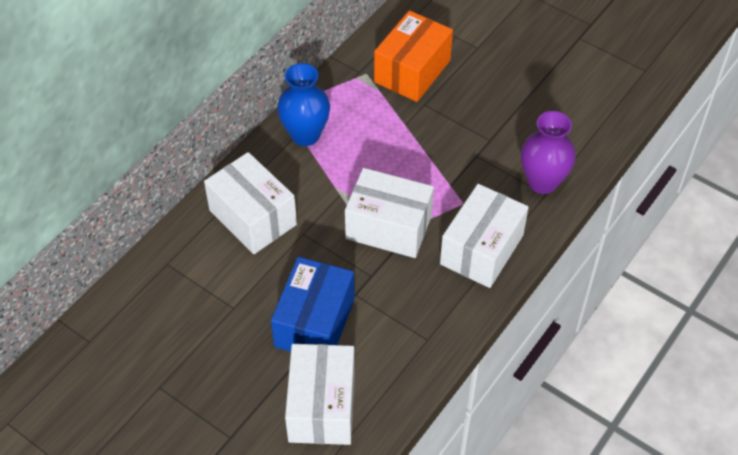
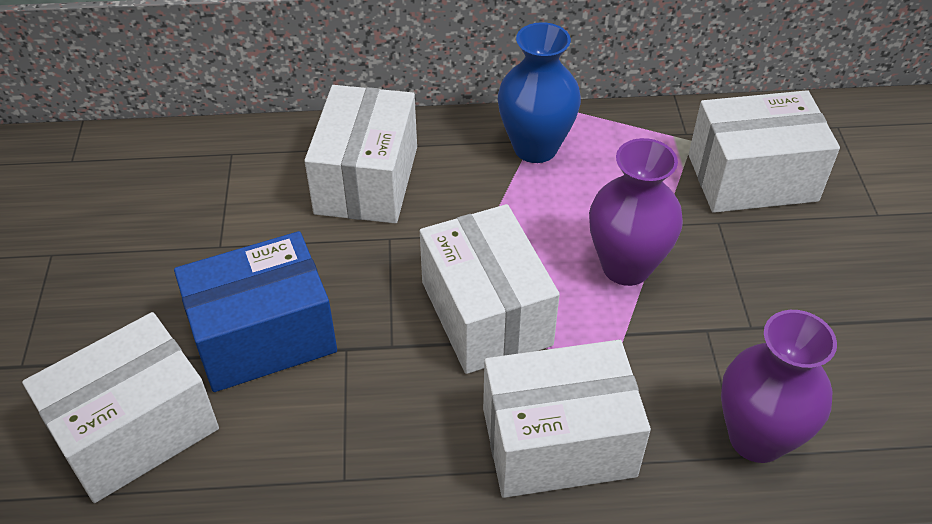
camera: 50 degrees right, 5 degrees down
(412, 71) = (752, 178): orange box -> white box
(415, 156) = (626, 266): none -> purple vase

